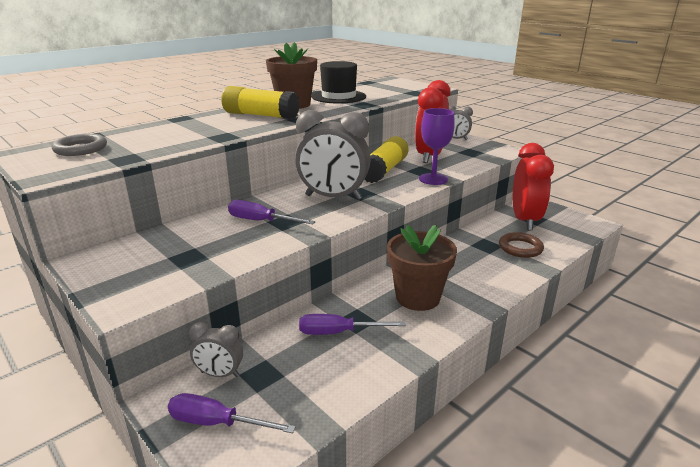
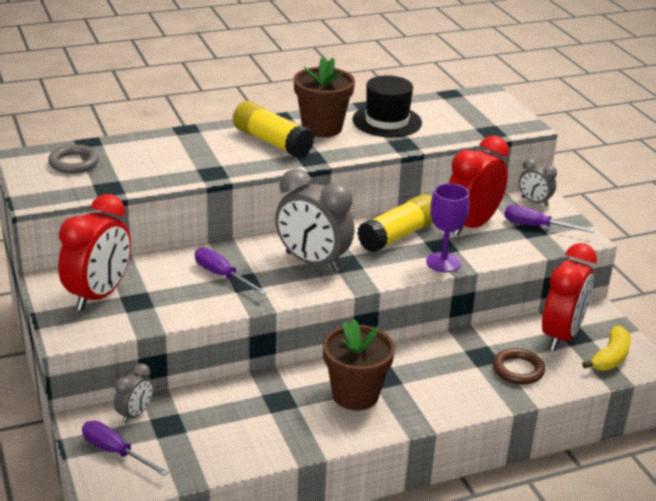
camera: 20 degrees right, 5 degrees up
(143, 261) = (99, 295): none -> red clock
(220, 374) = (135, 414): grey clock -> grey clock turned 90 degrees counterclockwise
(338, 332) = (255, 407): purple screwdriver -> purple screwdriver (536, 226)
(570, 226) = (610, 357): none -> yellow banana

